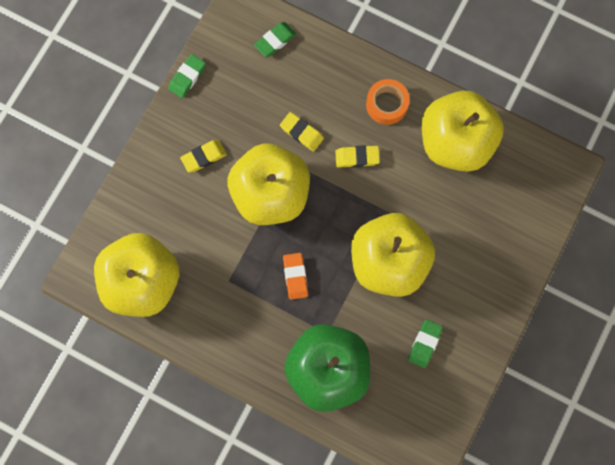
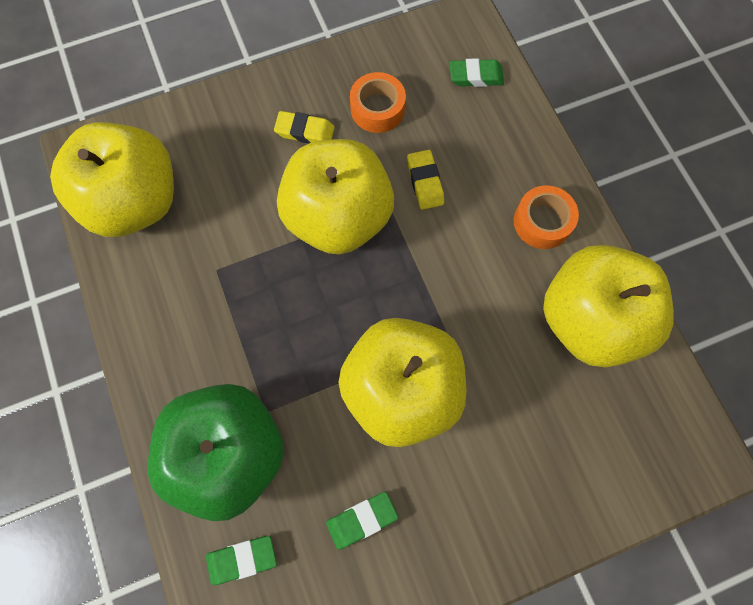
camera: 40 degrees right, 5 degrees down
(187, 77) = (357, 48): green eraser -> green eraser (242, 559)
(234, 108) = (377, 109): none -> orange tape
(295, 276) = (287, 322): orange eraser -> none
(357, 157) = (462, 251): yellow eraser -> none

